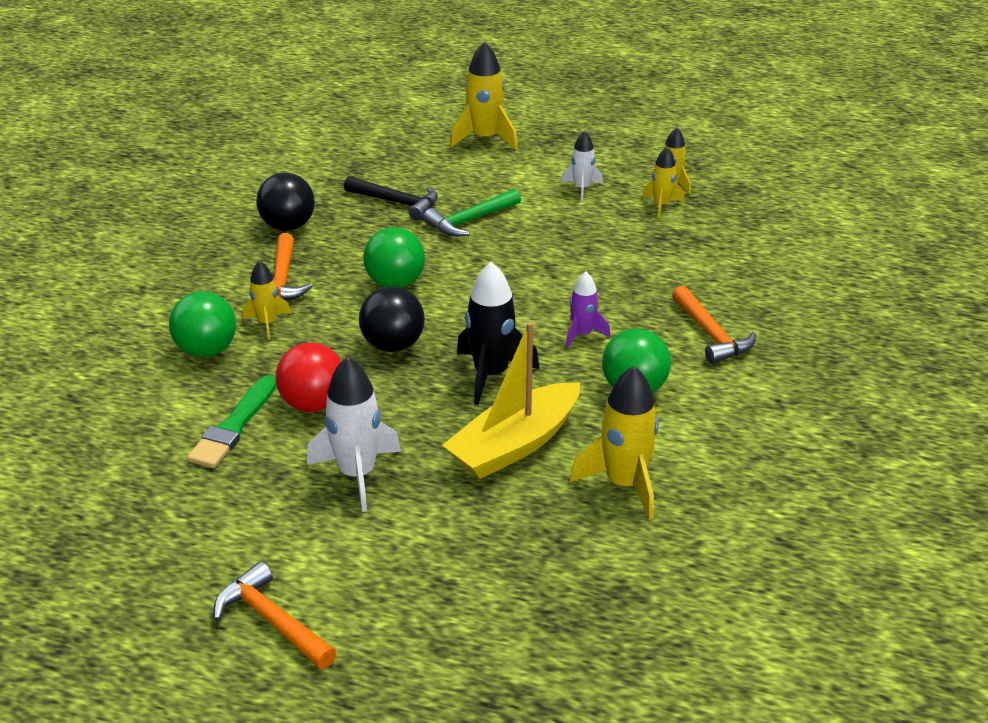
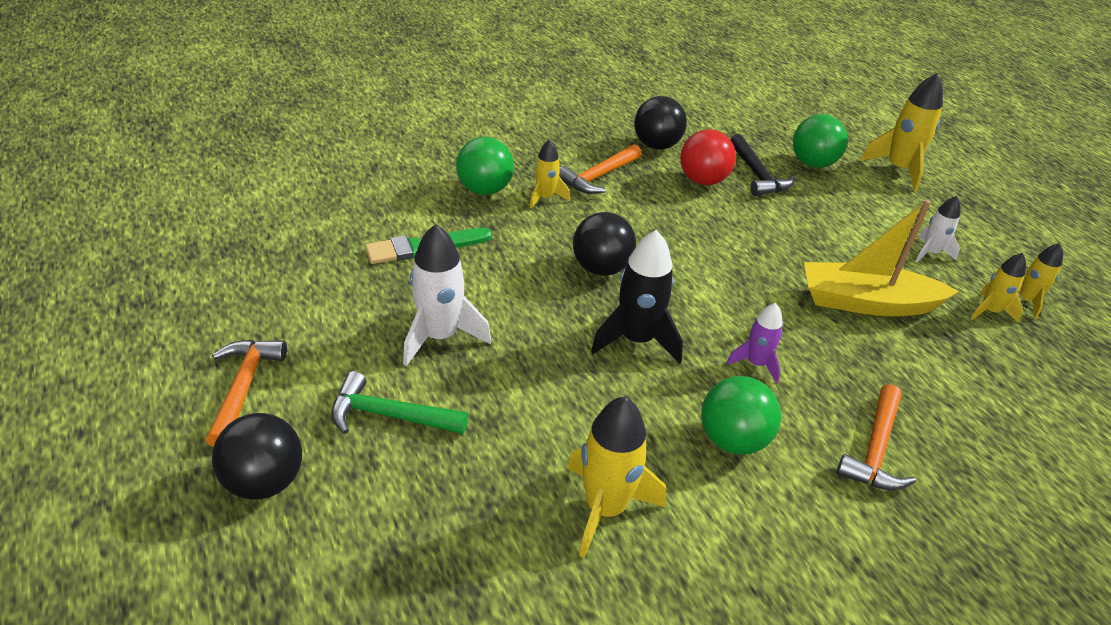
camera: 45 degrees right, 5 degrees up
(313, 404) = (489, 269): red ball -> red ball (703, 180)
(395, 283) = (669, 228): green ball -> green ball (812, 163)
(397, 654) = (265, 481): none -> black ball
(470, 220) = (795, 220): green hammer -> green hammer (390, 415)
(514, 445) = (571, 404): yellow boat -> yellow boat (866, 302)

